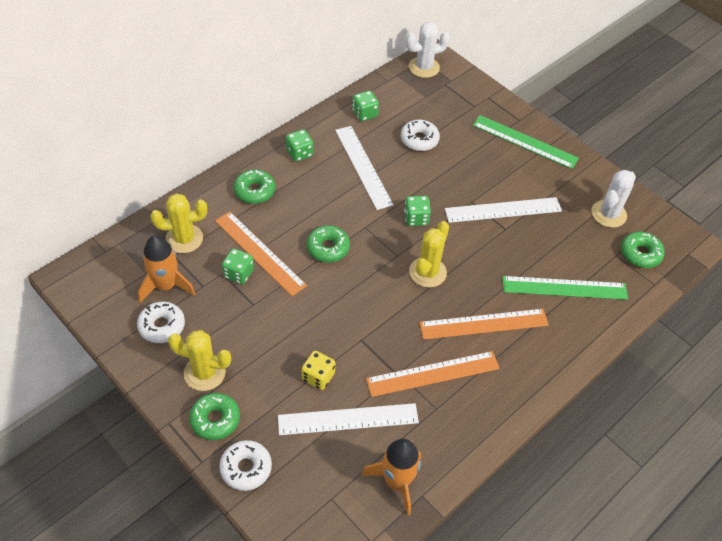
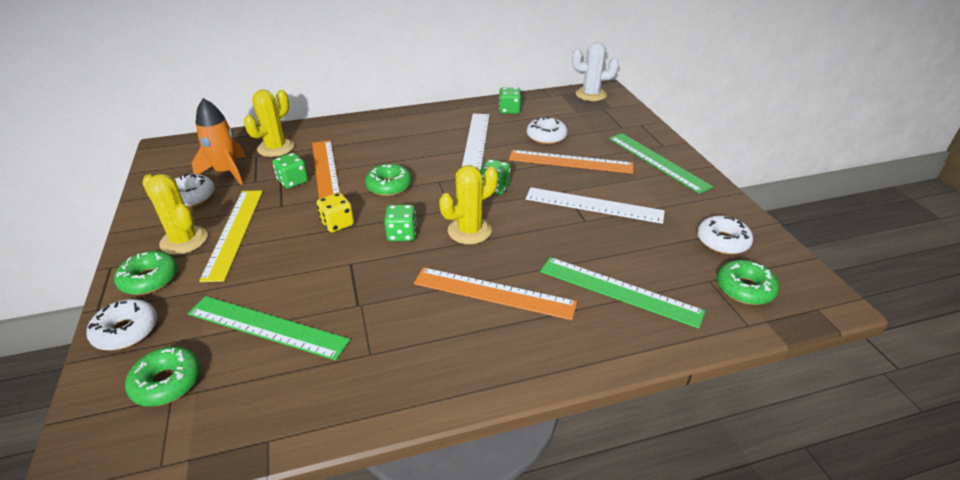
camera: 30 degrees right, 15 degrees down
(184, 239) = (276, 148): yellow cactus -> yellow cactus turned 75 degrees counterclockwise
(239, 348) = (234, 232): none -> yellow ruler
(254, 191) = (365, 134): green donut -> green donut (167, 382)
(299, 153) = (427, 121): green dice -> green dice (402, 234)
(318, 377) = (277, 279): yellow dice -> yellow dice (337, 223)
(348, 419) = (267, 327): white ruler -> green ruler
(397, 482) = (254, 411): orange rocket -> none
(433, 373) = (396, 319): orange ruler -> orange ruler (570, 162)
(608, 214) = (722, 241): white cactus -> white donut

